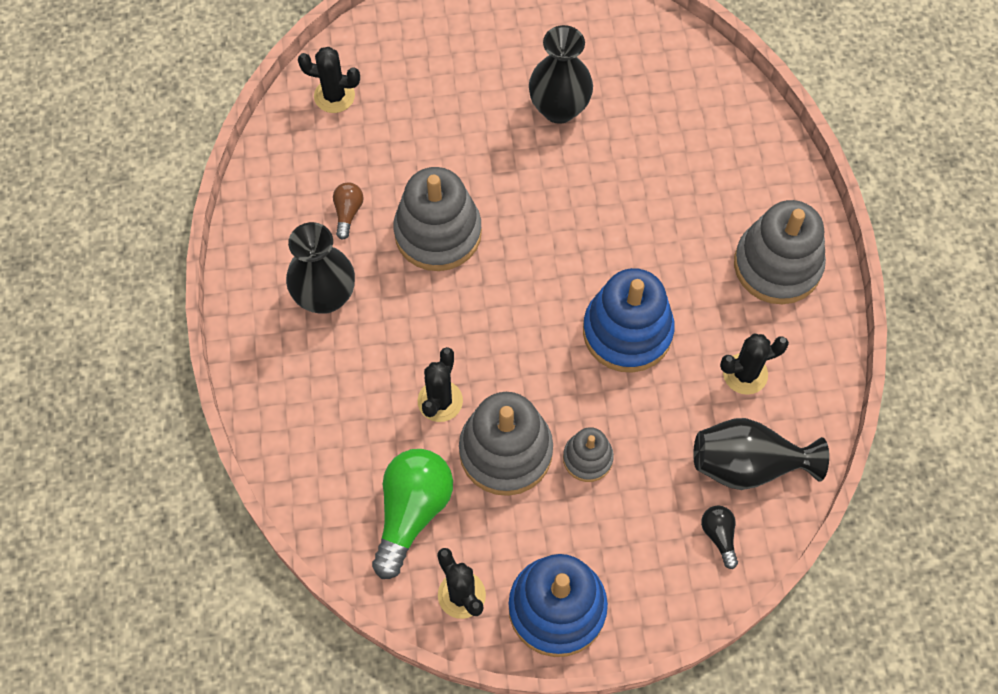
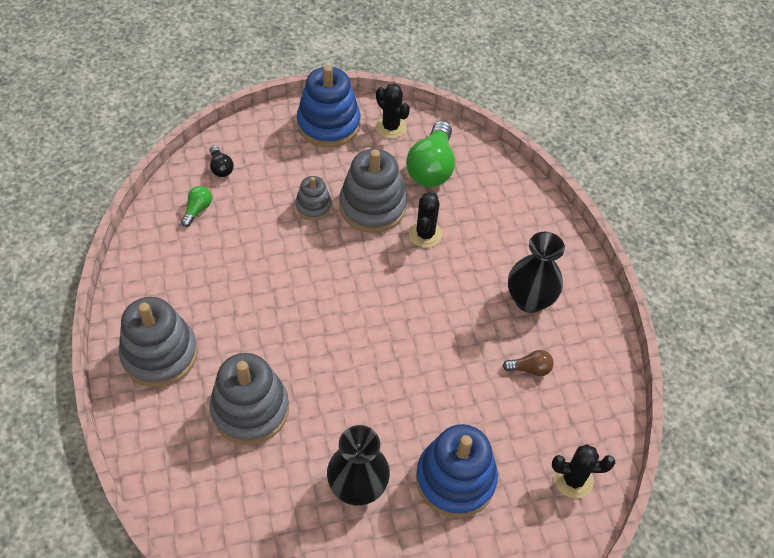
camera: 170 degrees right, 10 degrees down
(348, 213) = (530, 368): brown light bulb -> brown light bulb turned 90 degrees counterclockwise
(438, 233) = (450, 358): grey stacking toy -> grey stacking toy (250, 409)
(627, 332) = (287, 292): blue stacking toy -> blue stacking toy (455, 479)
(745, 374) = (194, 269): black cactus -> none
(747, 465) = (197, 210): black vase -> green light bulb

